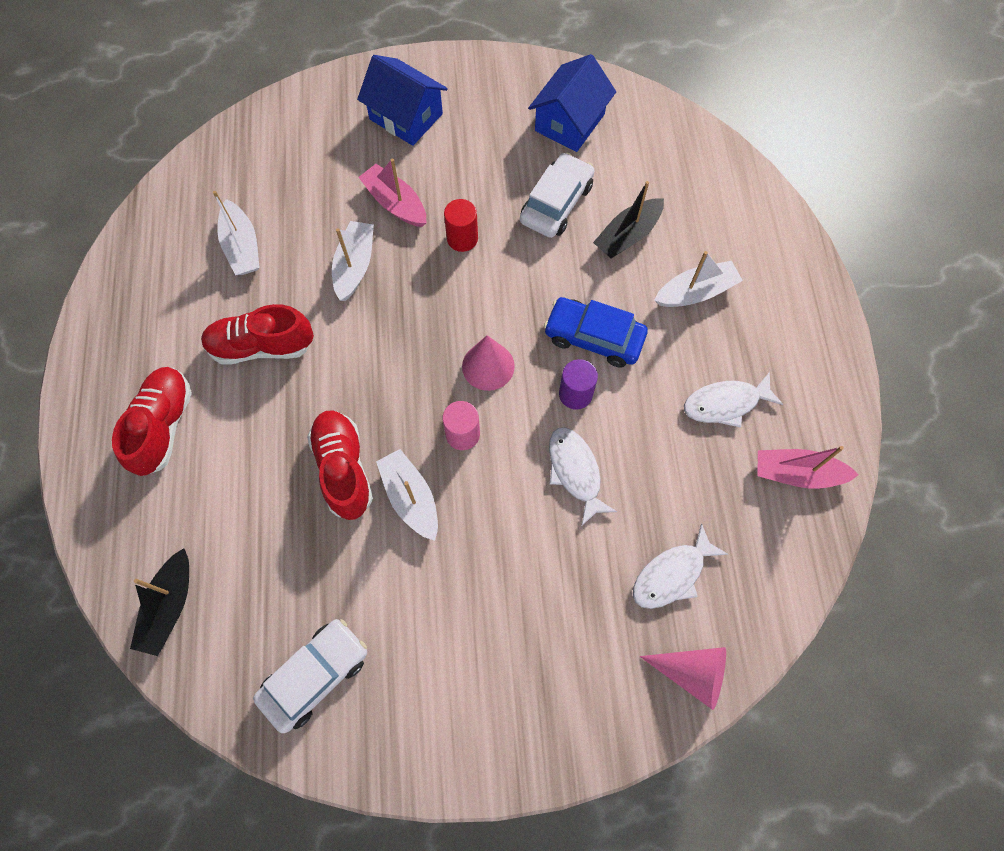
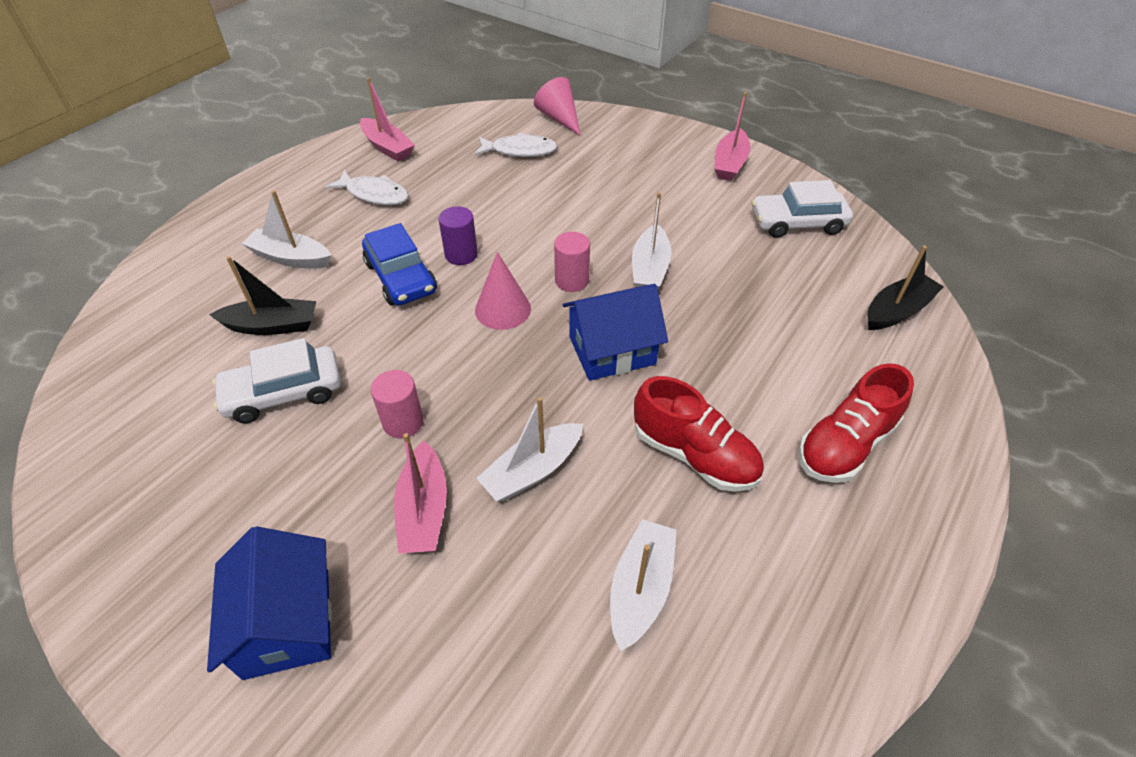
camera: 140 degrees left, 20 degrees down
(343, 469) = (688, 314): red shoe -> none
(443, 735) = (730, 164): none -> pink boat
(462, 238) = (403, 422): red cylinder -> pink cylinder
(570, 122) = (154, 464): blue house -> blue house (612, 350)
(575, 471) = (516, 218): white fish -> none

